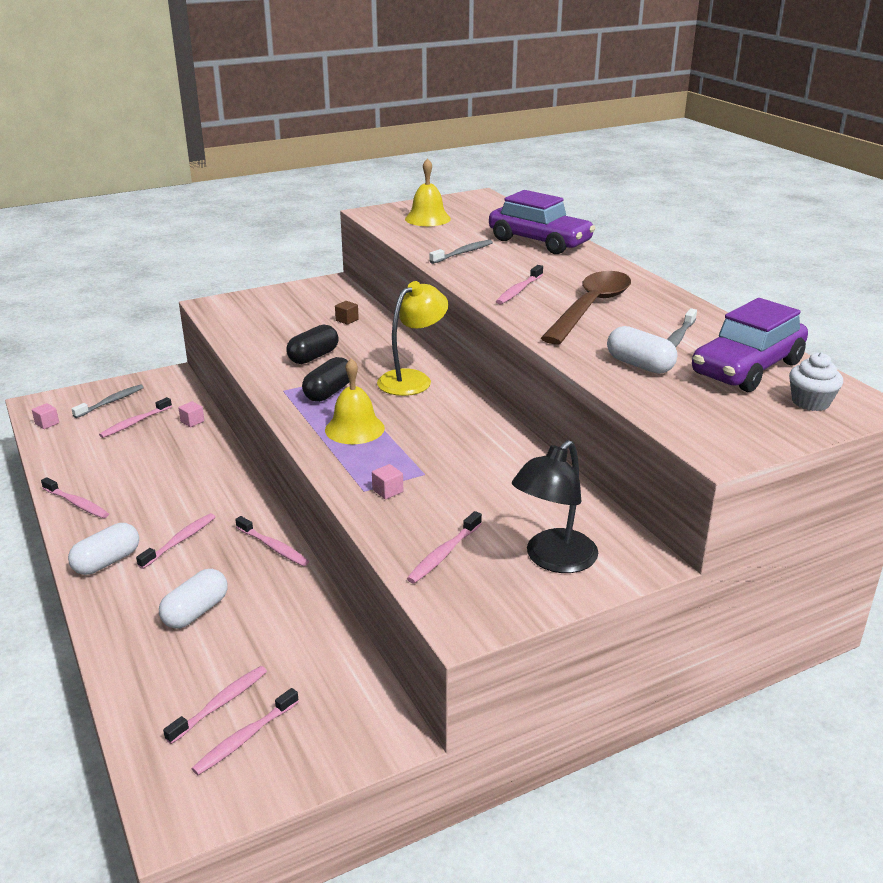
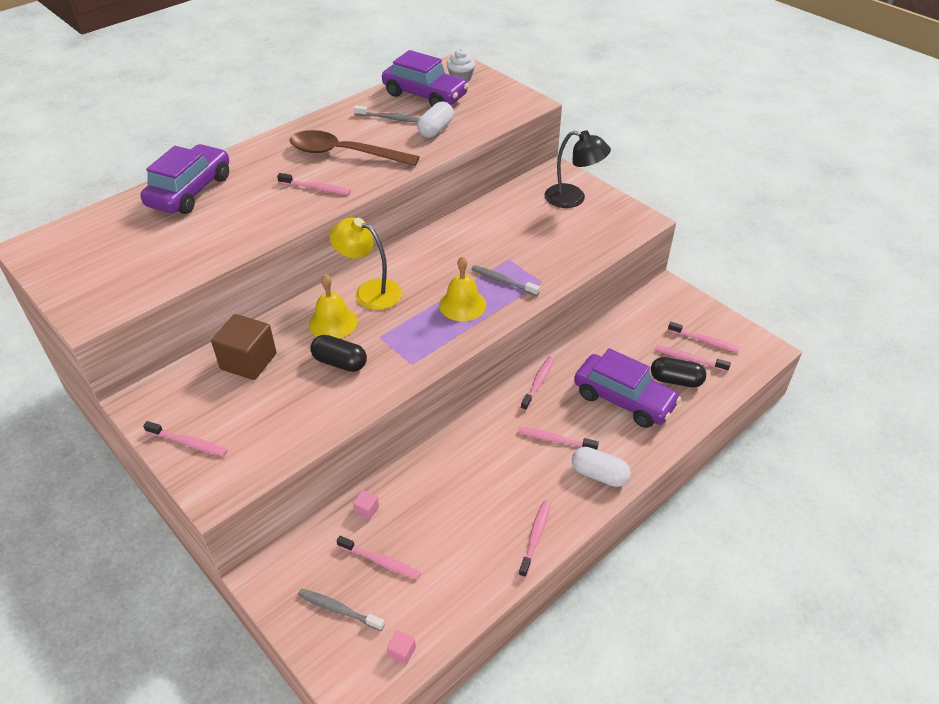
camera: 105 degrees left, 15 degrees up
(196, 612) = (624, 399): white capsule -> purple car
(328, 392) = (407, 334): black capsule -> black capsule (676, 380)
(347, 320) = (248, 361): brown cube -> brown cube, size x2.37
(387, 491) = (537, 270): pink cube -> none
(427, 219) = (115, 270): yellow bell -> yellow bell (333, 322)
(444, 554) = (590, 236): pink toothbrush -> pink toothbrush (188, 443)
(463, 253) = (226, 230): grey toothbrush -> grey toothbrush (503, 281)

